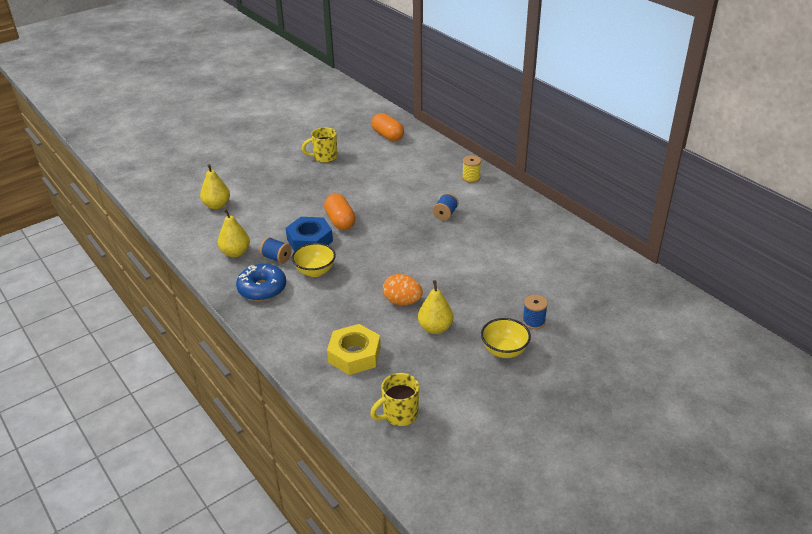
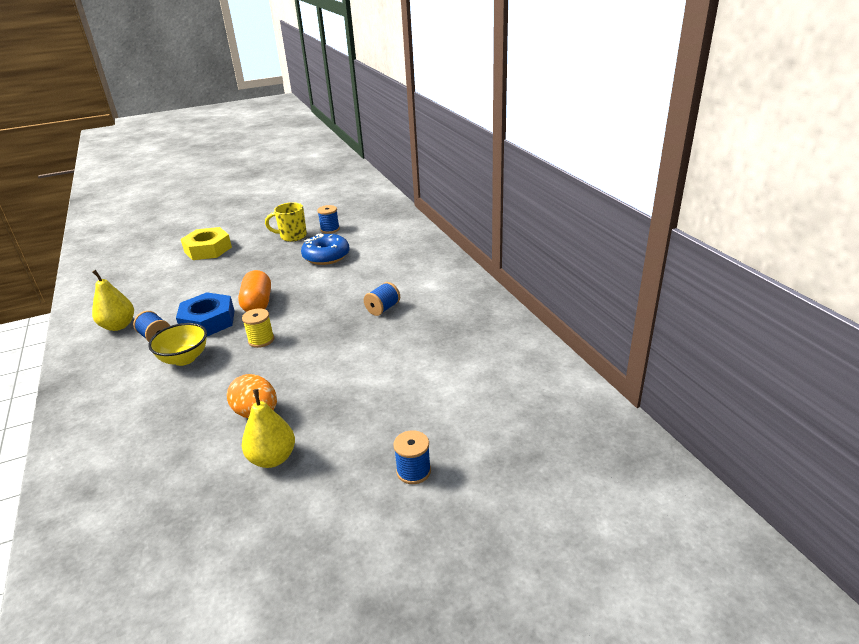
camera: 15 degrees right, 5 degrees down
(217, 205) = (145, 274): yellow pear -> none
(262, 289) = (109, 372): blue donut -> blue donut (326, 256)
(354, 147) = (330, 229): none -> blue spool
(354, 355) = (141, 481): yellow nut -> yellow nut (208, 249)
(388, 136) = (374, 221): orange capsule -> none
(399, 415) = (125, 595): yellow mug -> none
(471, 178) = (439, 271): yellow spool -> yellow spool (261, 340)
(504, 351) = (345, 512): yellow bowl -> none

